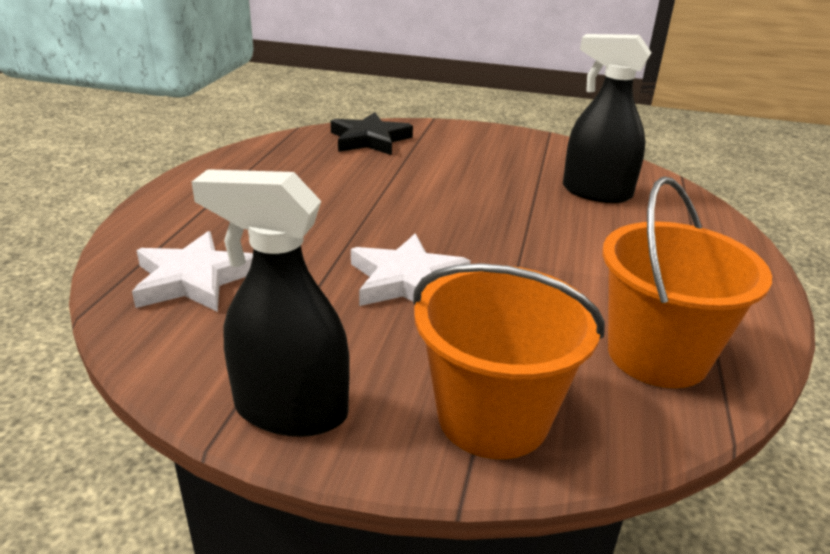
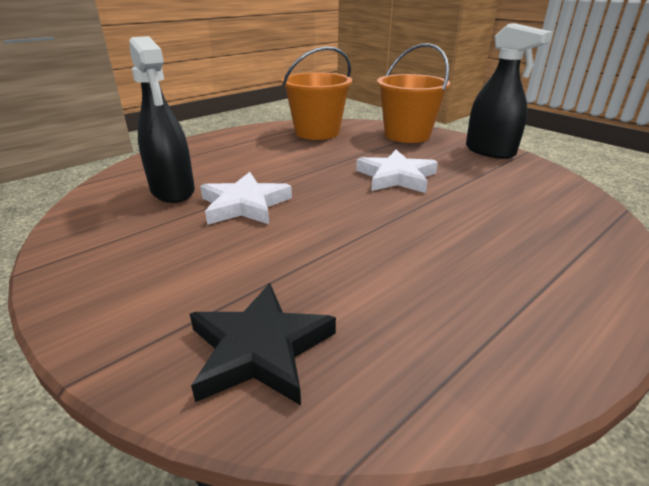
camera: 145 degrees left, 0 degrees up
(193, 279) = (547, 211): white star -> white star (245, 205)

